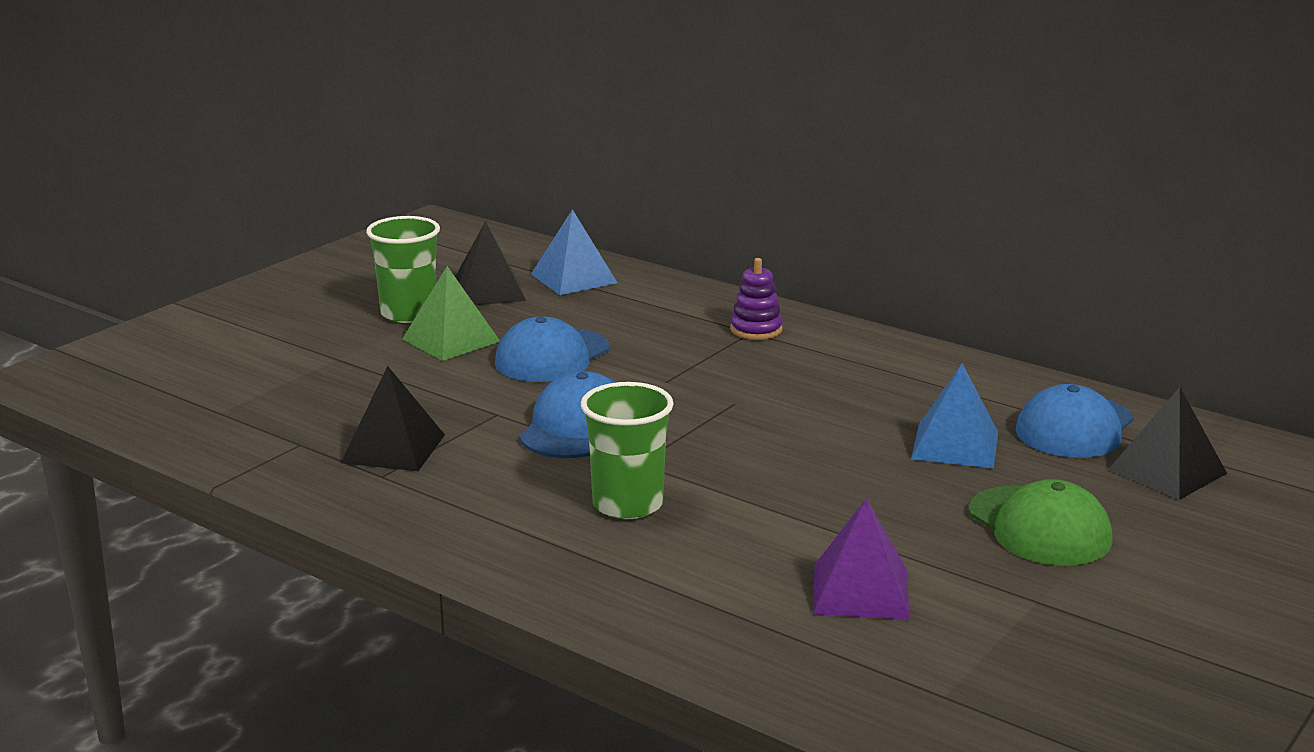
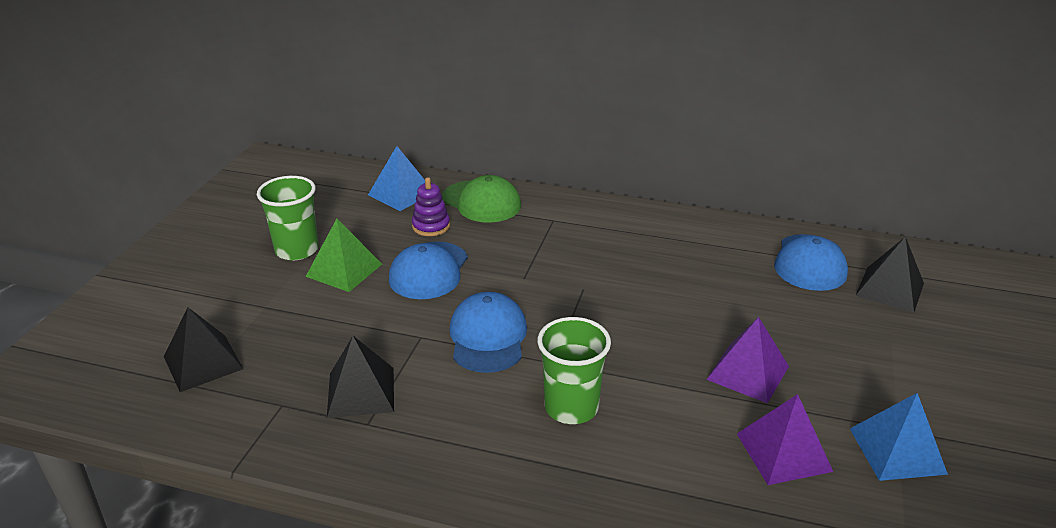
camera: 20 degrees left, 10 degrees up
(488, 291) = (345, 217): black pyramid -> black pyramid (203, 362)
(756, 329) = (555, 217): purple stacking toy -> purple stacking toy (431, 226)
(881, 515) = (748, 373): none -> purple pyramid
(955, 445) = (750, 296): blue pyramid -> blue pyramid (897, 451)
(1039, 527) = (851, 358): green cap -> green cap (481, 202)

